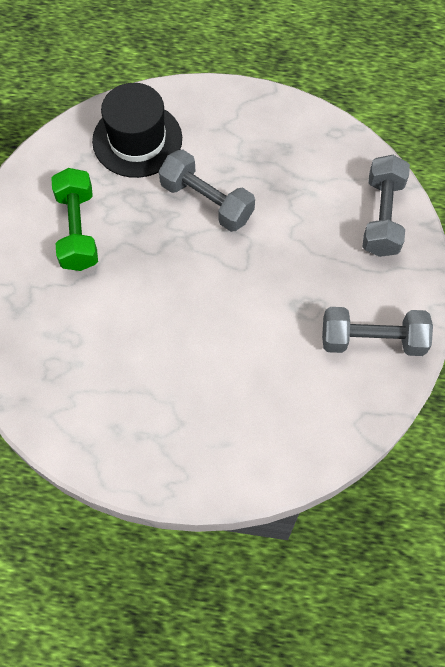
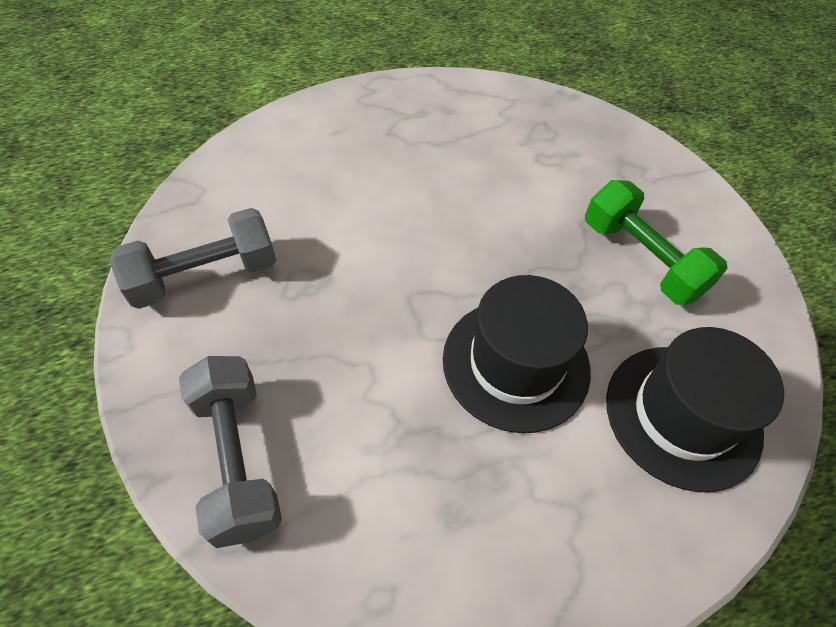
camera: 150 degrees right, 10 degrees down
(206, 201) = (516, 363): grey dumbbell -> black hat

